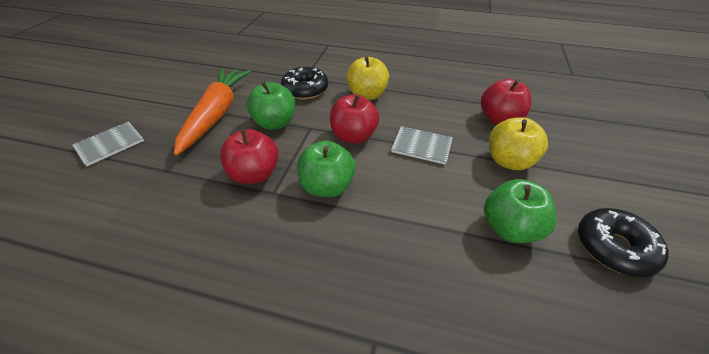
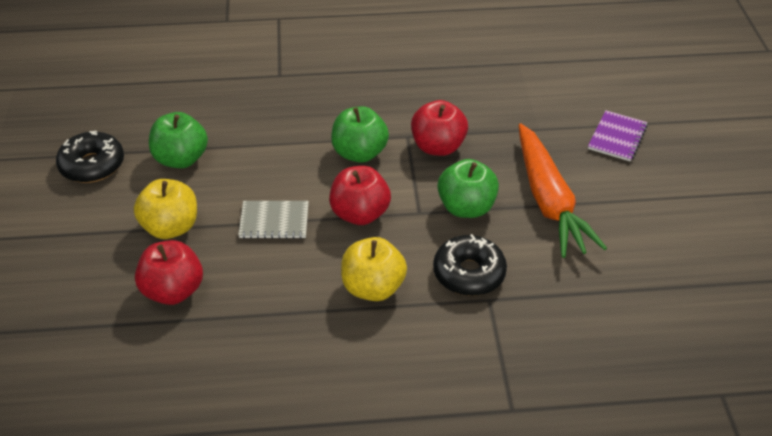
camera: 160 degrees right, 0 degrees up
(110, 144) = (617, 137): grey notebook -> purple notebook

